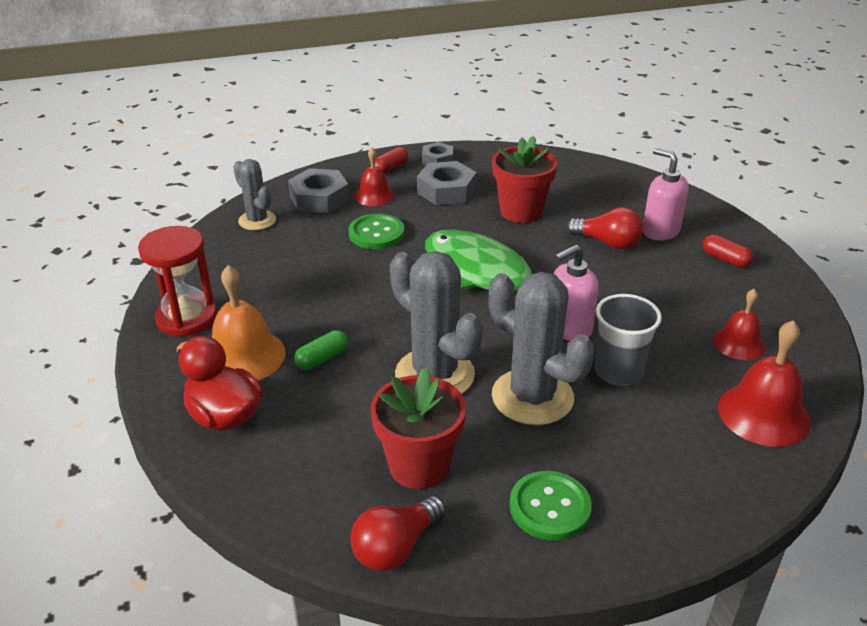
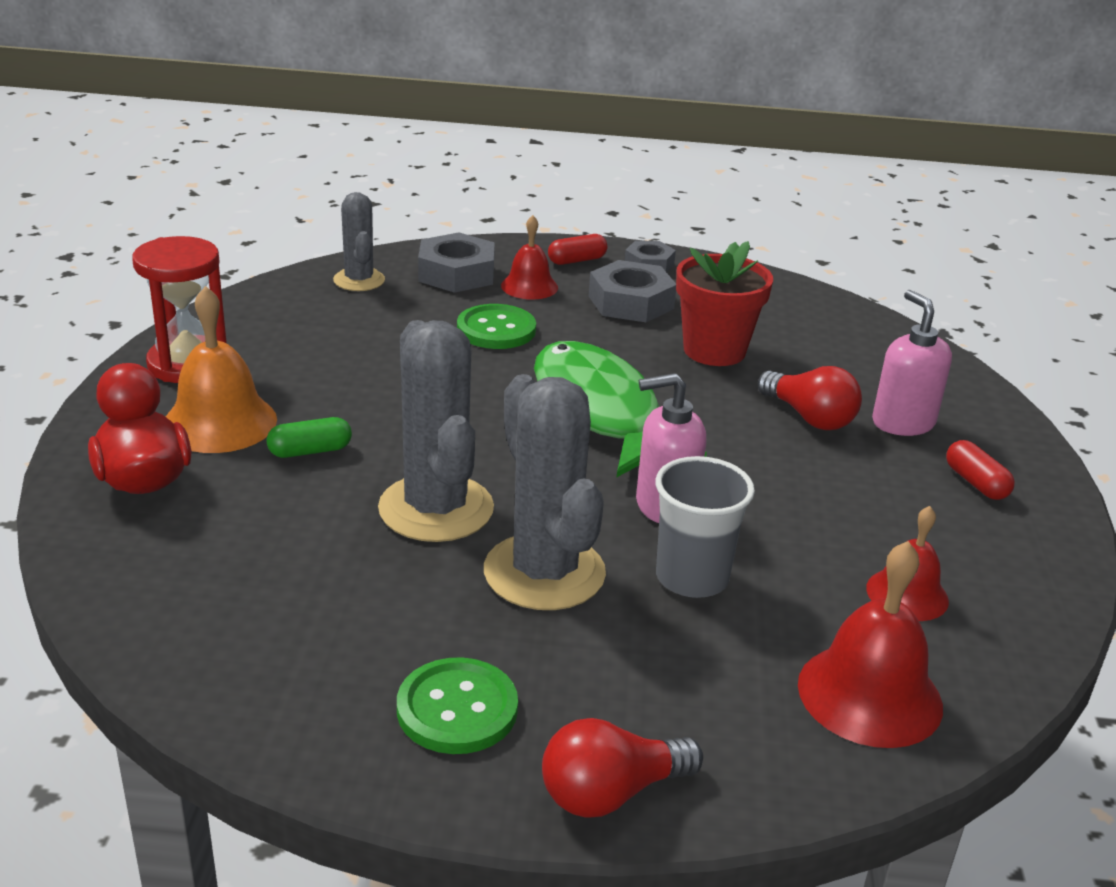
camera: 20 degrees right, 5 degrees down
(396, 547) = (221, 688): red light bulb -> red light bulb (610, 793)
(419, 466) = (328, 606): red flower pot -> none

